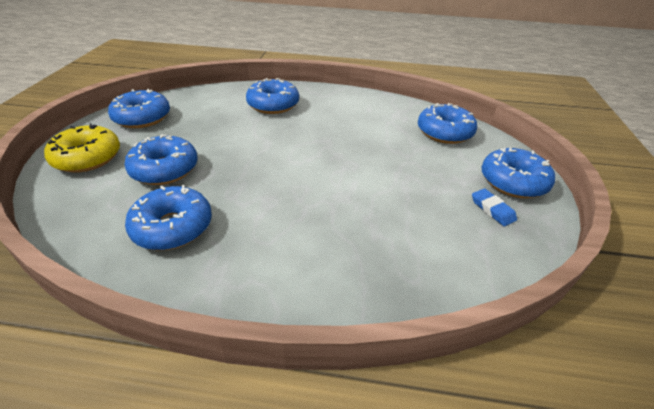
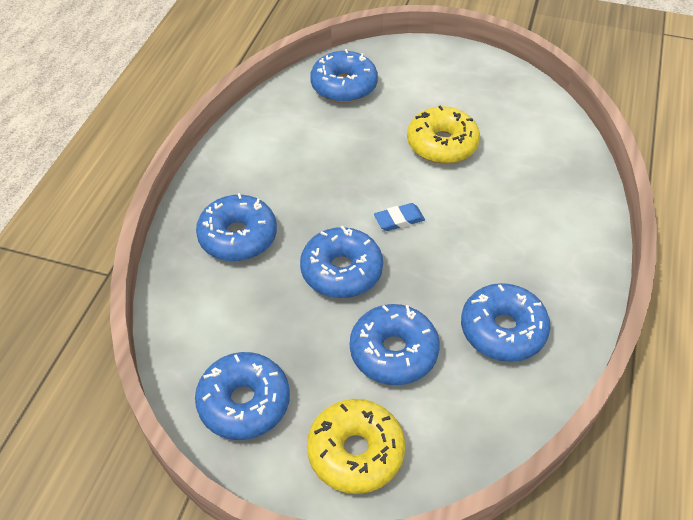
camera: 80 degrees left, 10 degrees up
(398, 186) = (442, 144): none -> yellow donut
(492, 209) = (480, 91): blue eraser -> blue eraser (399, 220)
(513, 182) = (440, 65): blue donut -> blue donut (341, 271)

